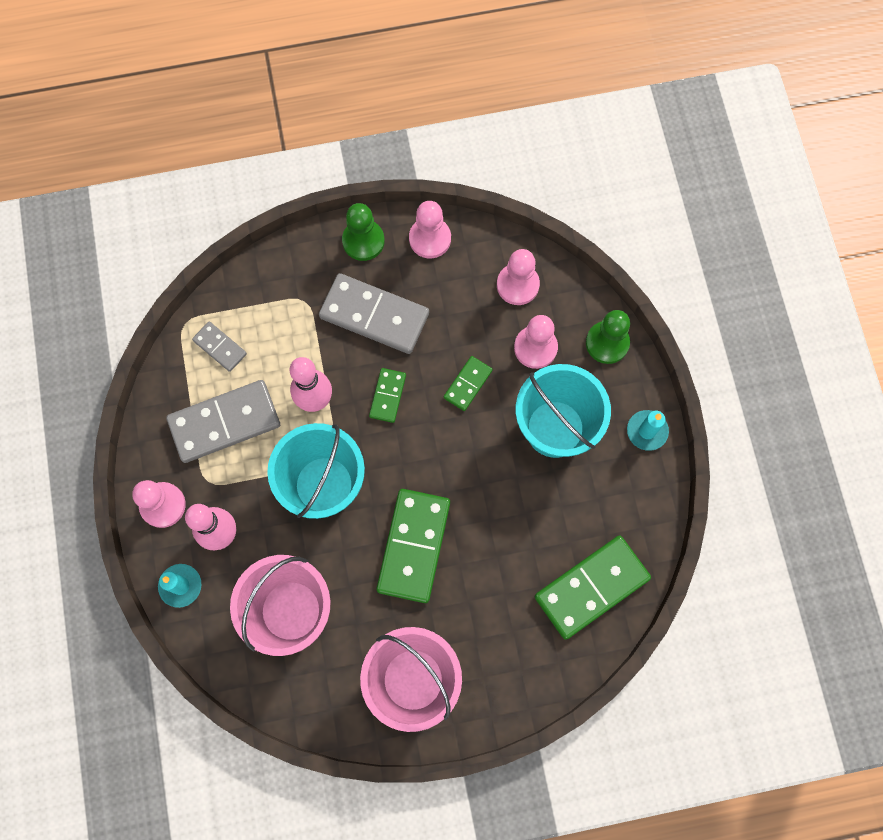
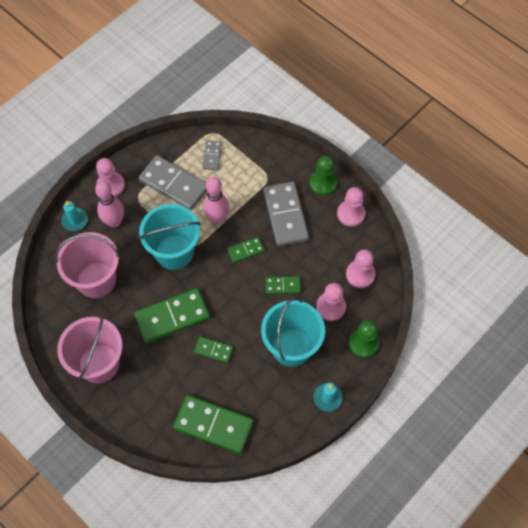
camera: 55 degrees right, 10 degrees down
(494, 524) = (213, 350): none -> green domino

